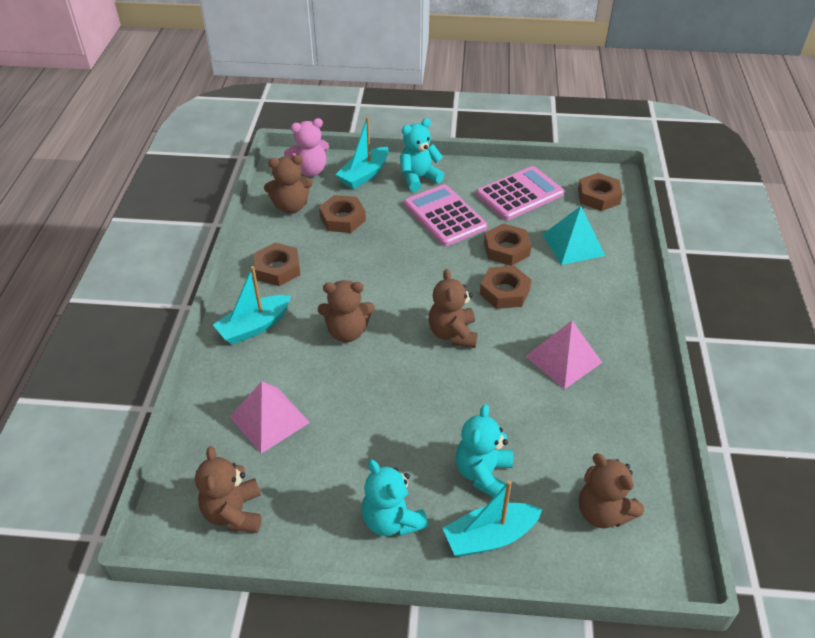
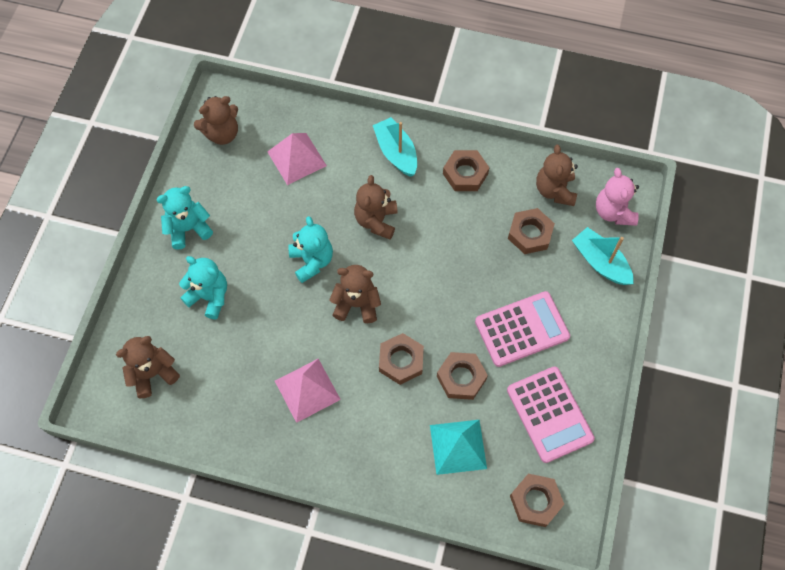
camera: 100 degrees right, 20 degrees up
(234, 513) = (222, 133): brown teddy bear -> brown teddy bear turned 150 degrees clockwise
(418, 178) = (589, 315): turquoise teddy bear -> turquoise teddy bear (312, 261)
(490, 537) = (157, 289): turquoise boat -> none

